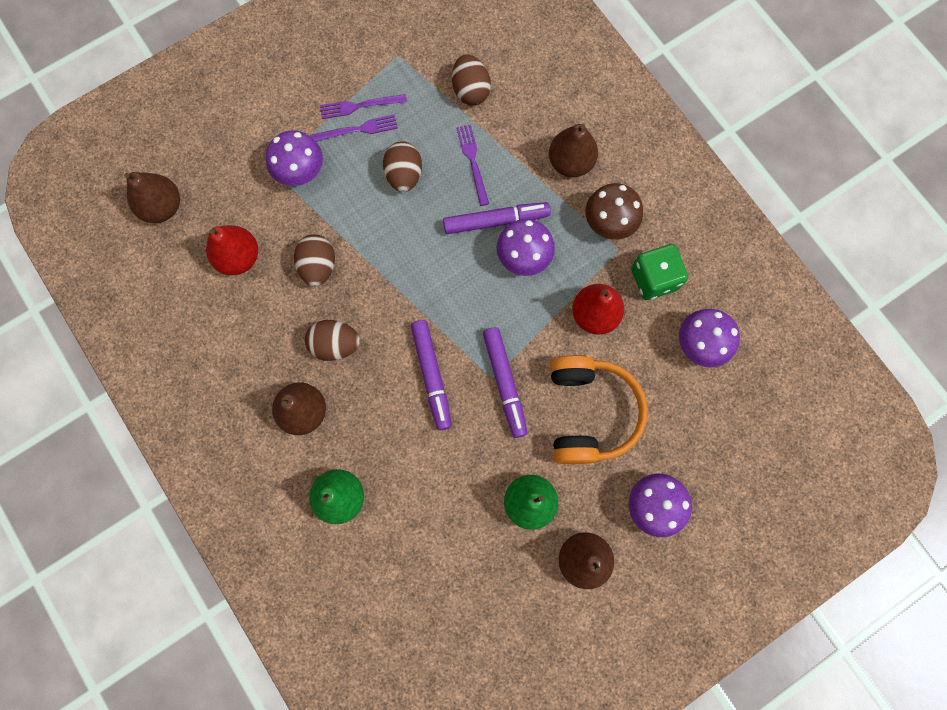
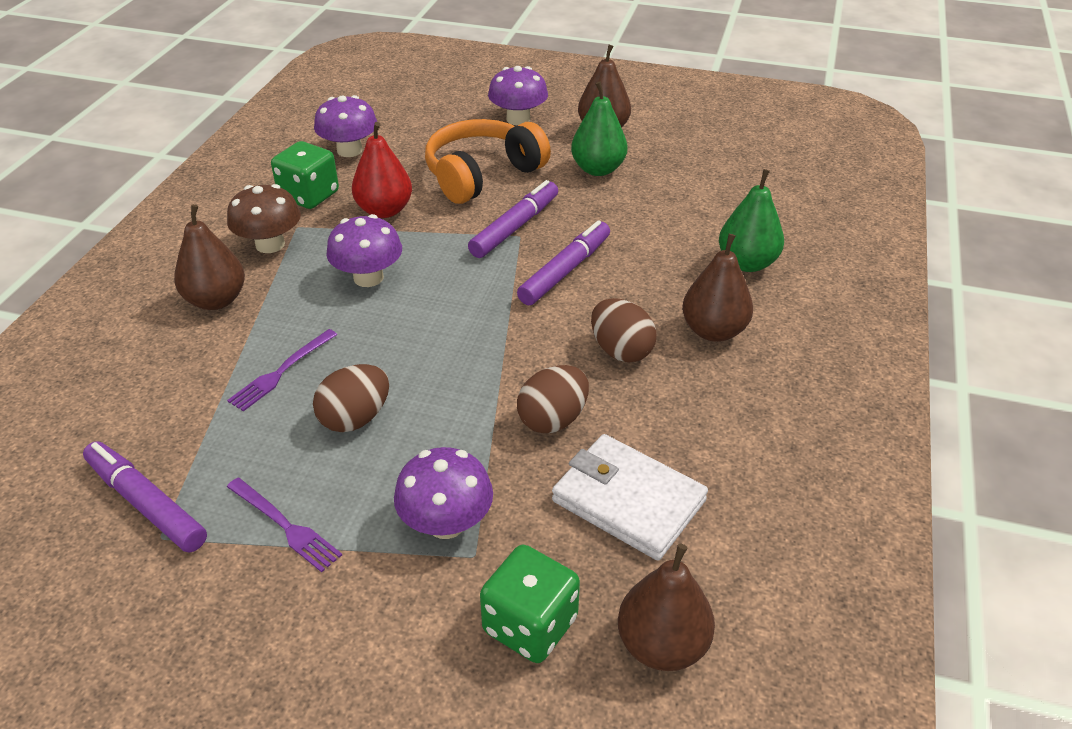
camera: 130 degrees left, 35 degrees down
(219, 166) = (530, 625): none -> green dice
(239, 257) = (628, 500): red pear -> white wallet
(357, 130) = (327, 504): purple fork -> none
(470, 91) = (171, 429): brown egg -> none
(496, 221) = (344, 316): purple marker -> purple marker (146, 504)

